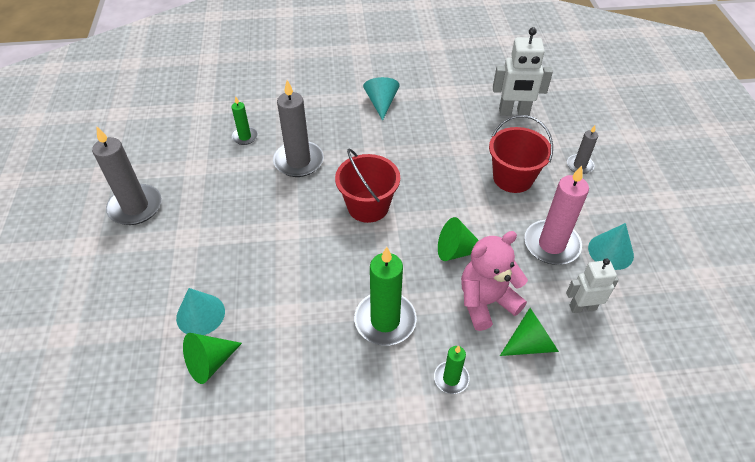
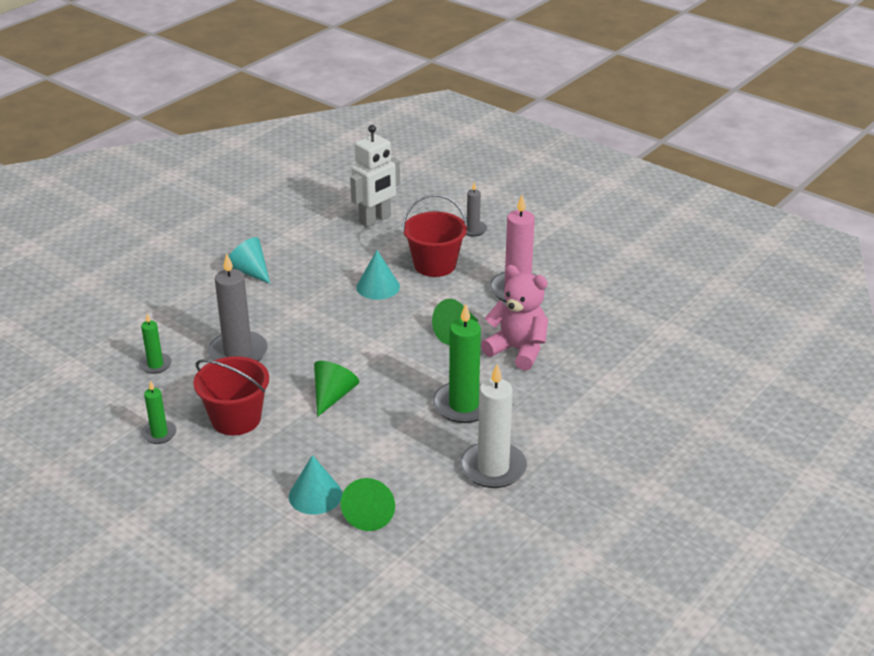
camera: 45 degrees left, 15 degrees down
(135, 207) = (131, 473): grey candle -> none
(336, 399) = (493, 468): none -> white candle
(368, 206) = (347, 347): red bucket -> red bucket (236, 419)
(451, 378) = (552, 405): green candle -> green candle (159, 434)
(486, 302) = (518, 350): pink teddy bear -> pink teddy bear turned 105 degrees clockwise
(530, 343) = (576, 354): green cone -> green cone (333, 395)
(582, 307) = (582, 314): white robot -> none
(610, 251) = (560, 271): turquoise cone -> turquoise cone (378, 287)

